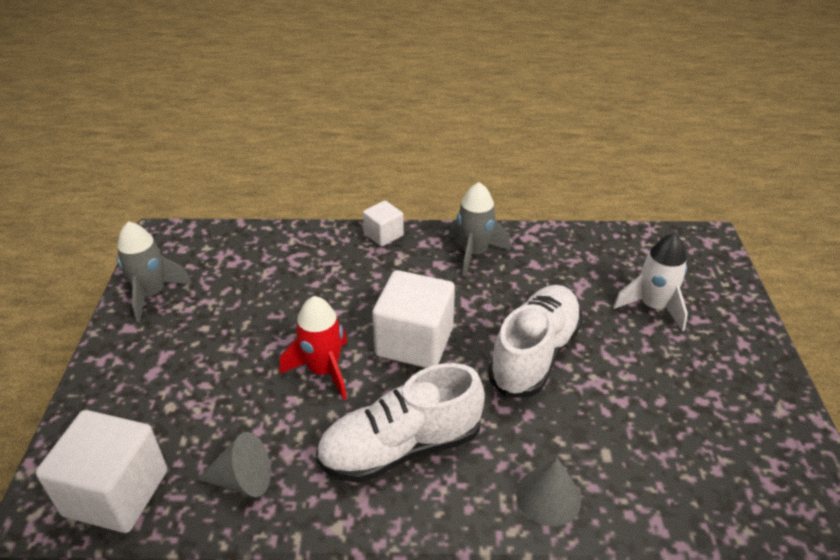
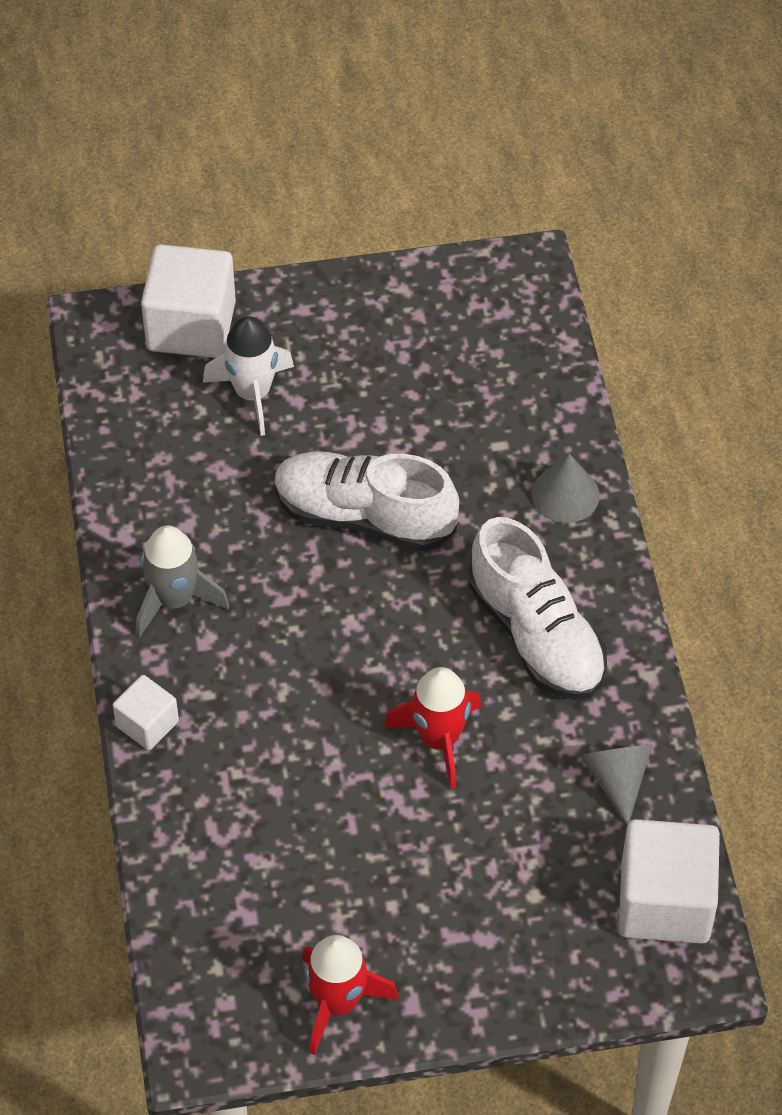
camera: 100 degrees left, 15 degrees up
(152, 294) = (338, 1002): grey rocket -> red rocket
(414, 342) = (369, 647): white cube -> white cube (191, 326)

